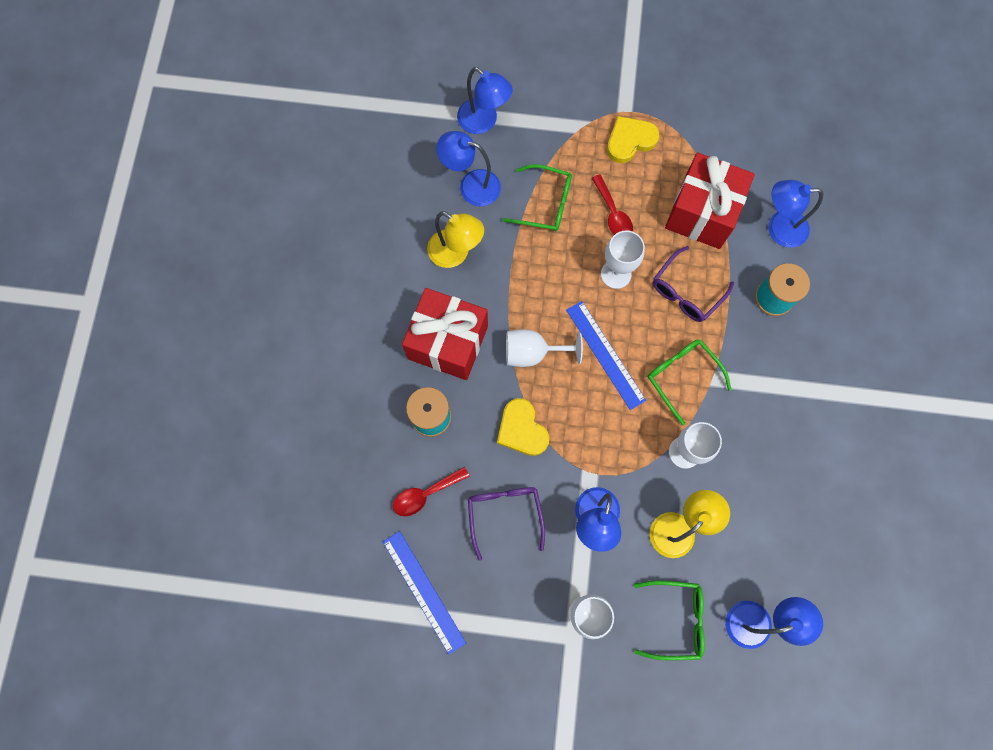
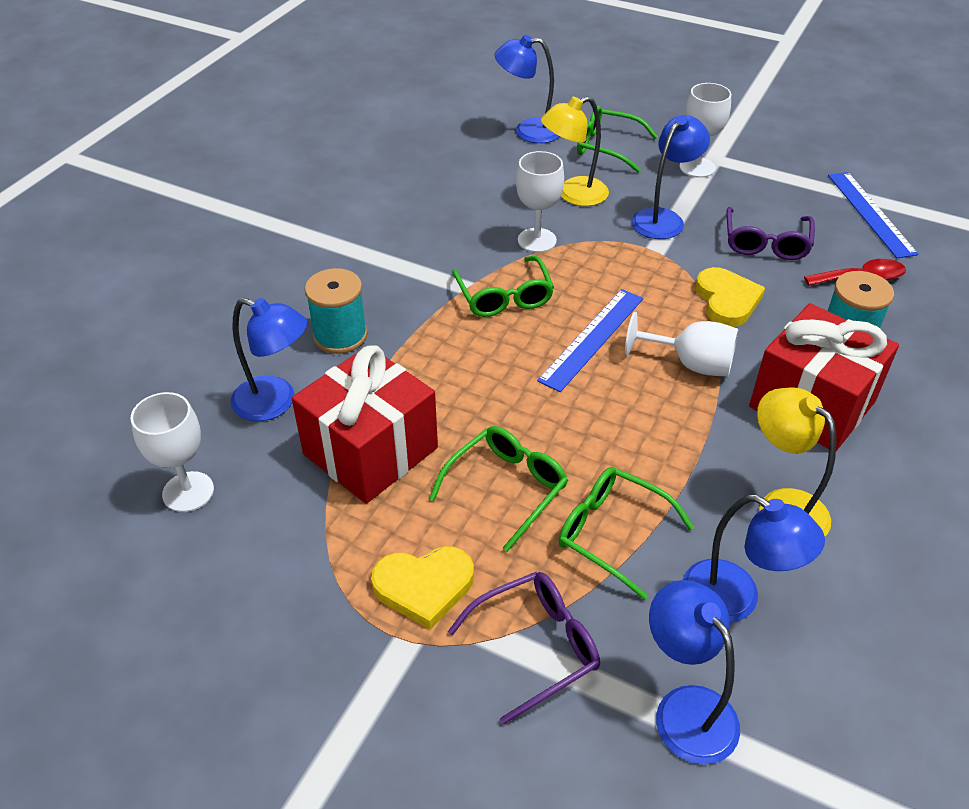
camera: 160 degrees left, 30 degrees down
(605, 354) = (592, 338): blue ruler -> blue ruler turned 45 degrees clockwise
(613, 214) = (507, 488): red spoon -> green glasses
(616, 274) = (538, 414): white goblet -> white goblet (188, 492)
(686, 292) = (450, 370): purple glasses -> purple glasses (536, 646)

